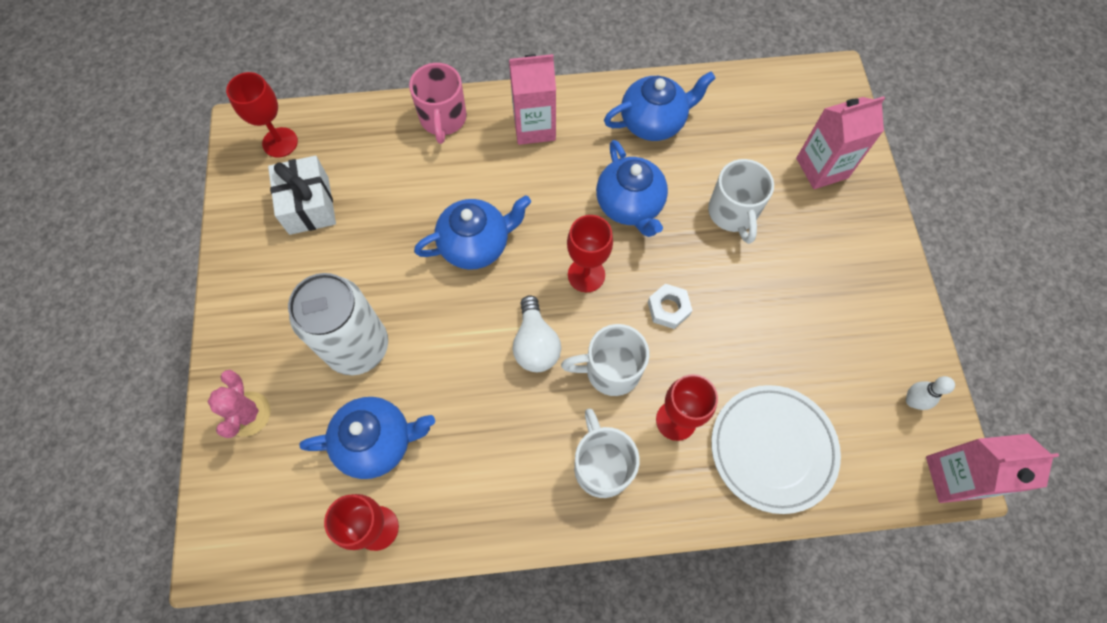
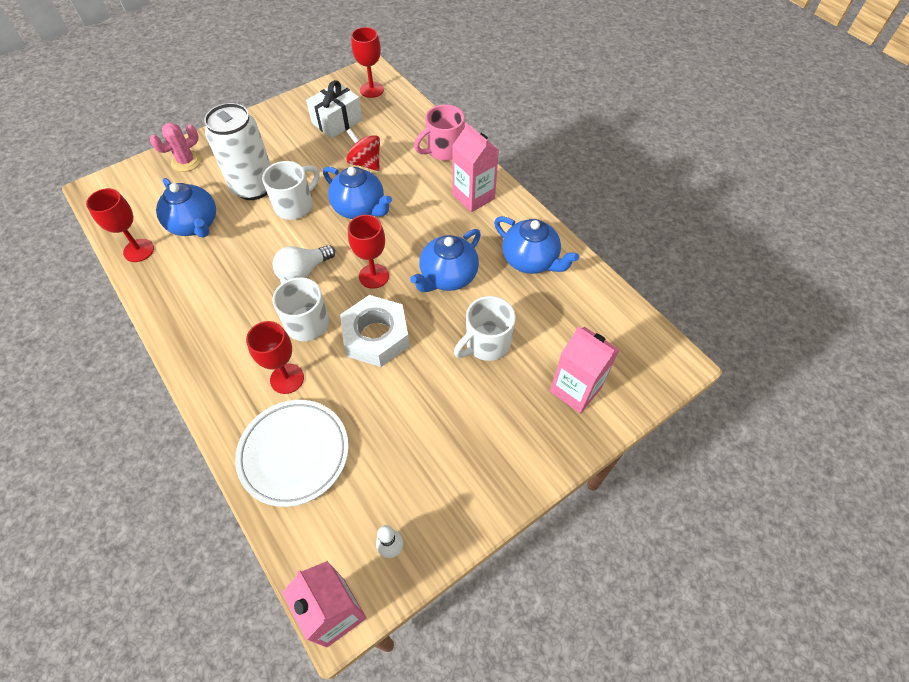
camera: 60 degrees right, 10 degrees down
(406, 206) = (365, 163): none -> red spinning top
(601, 465) = (231, 348): white mug -> white mug (295, 205)
(668, 308) = (376, 336): white nut -> white nut, size x1.93

